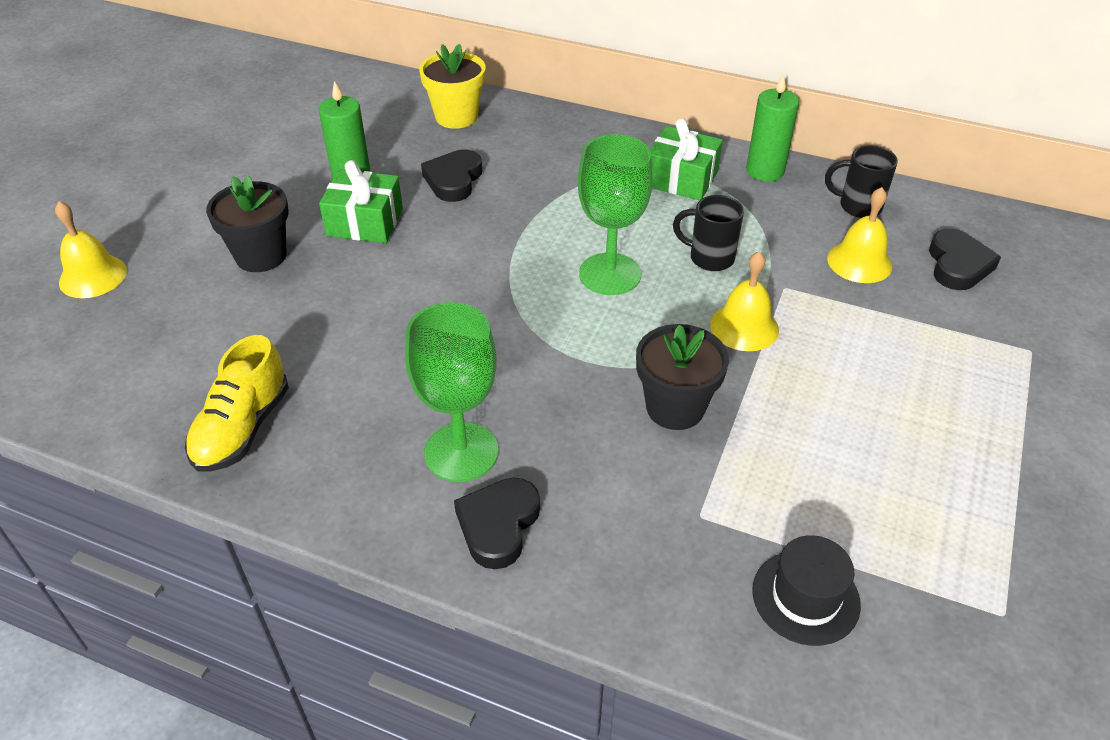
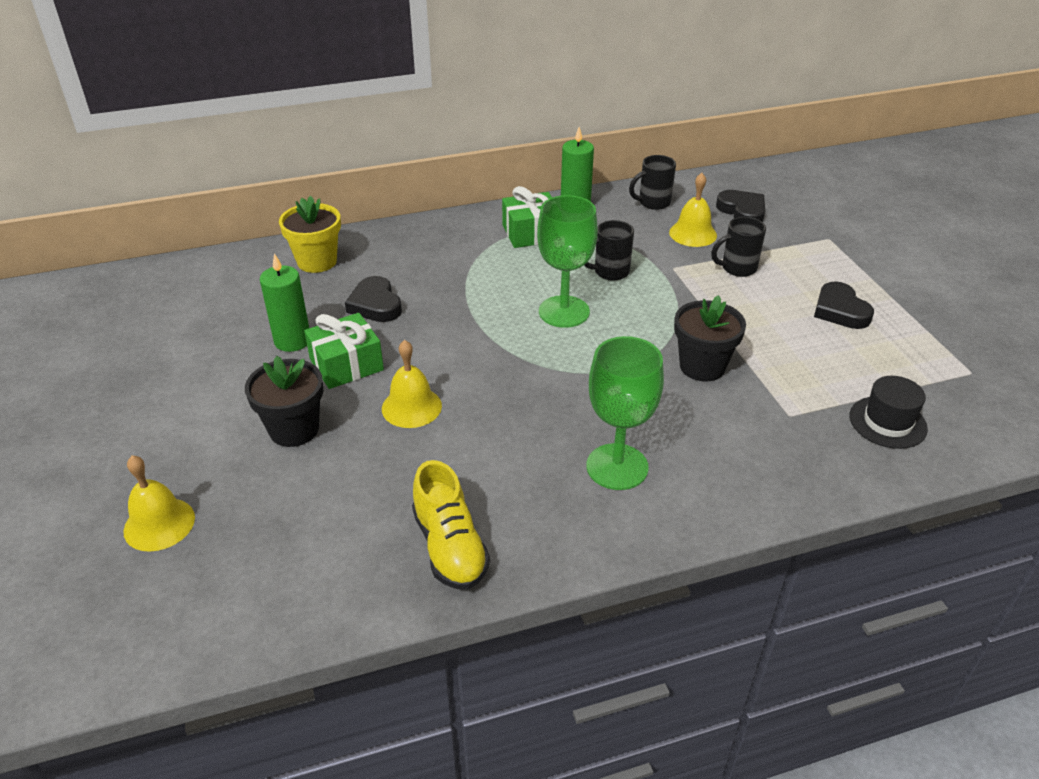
camera: 40 degrees left, 5 degrees down
(498, 525) = (695, 492): black heart -> black heart (840, 310)
(744, 327) = (680, 301): yellow bell -> yellow bell (411, 407)
(860, 326) = (737, 268): none -> black mug

